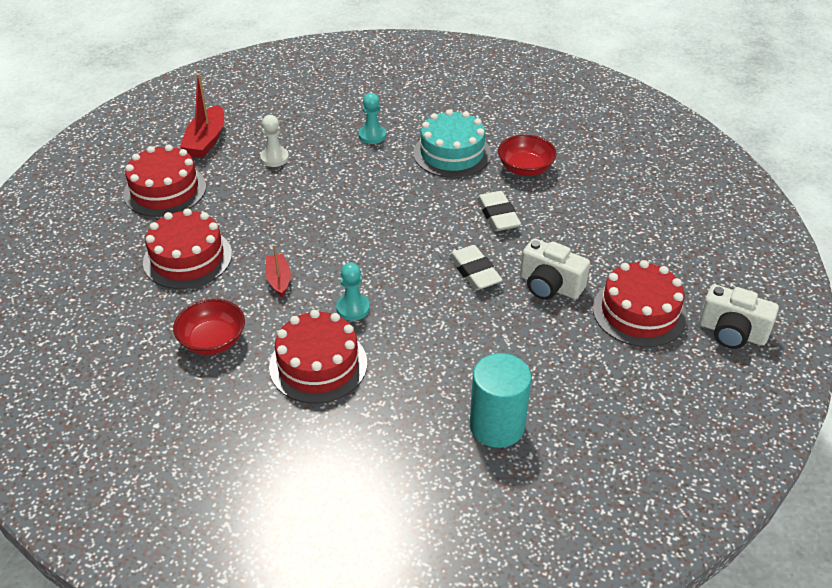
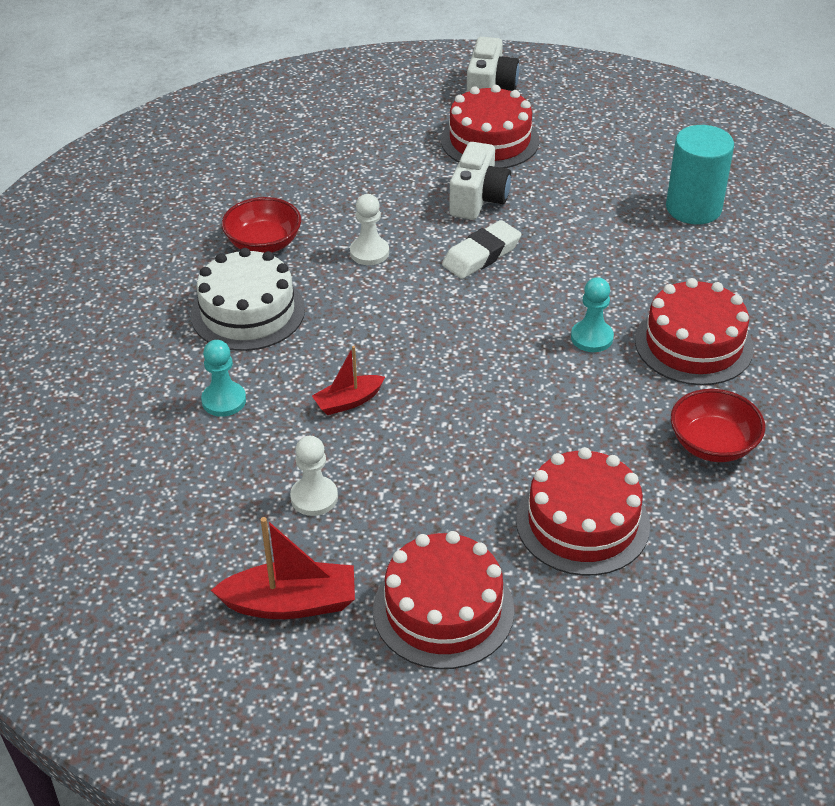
camera: 105 degrees left, 0 degrees up
(279, 280) = (577, 415): red boat -> red boat (348, 401)
(452, 153) = (248, 312): turquoise cake -> white cake
(498, 215) = (369, 252): white eraser -> white pawn

